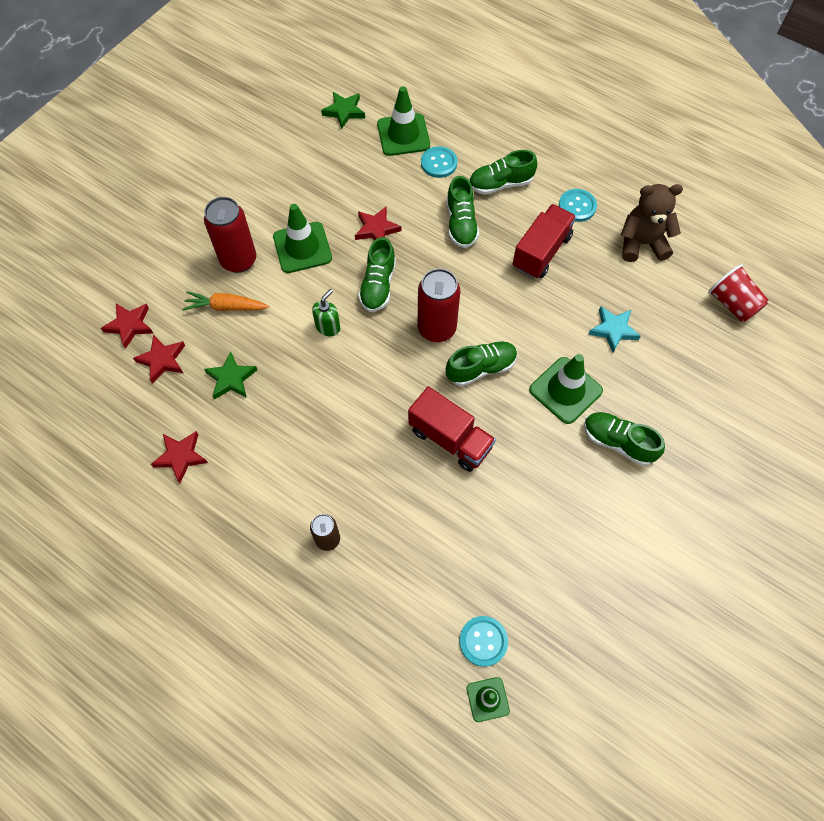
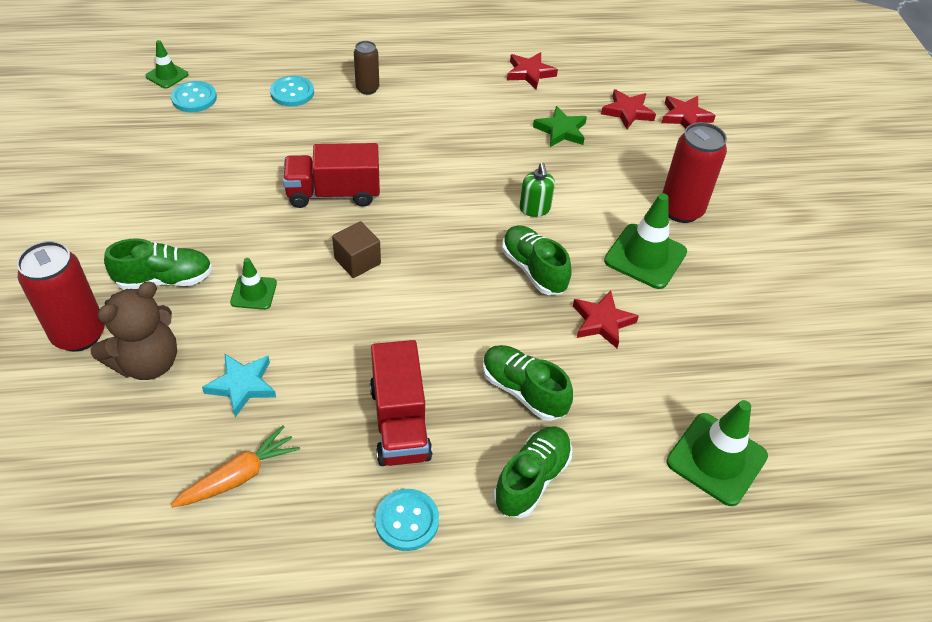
camera: 135 degrees right, 15 degrees down
(226, 307) = (636, 171): orange carrot -> orange carrot (239, 476)
(344, 111) = (818, 437): green star -> none
(436, 329) = (435, 268): red can -> red can (79, 334)
(439, 163) = (632, 451): turquoise button -> turquoise button (292, 93)
(481, 368) = (357, 261): green shoe -> brown cube
(565, 390) = (254, 293): green traffic cone -> green traffic cone, size x0.56
(642, 243) = (278, 527): brown teddy bear -> brown teddy bear (147, 363)
(732, 304) = (98, 522): red cup -> none

